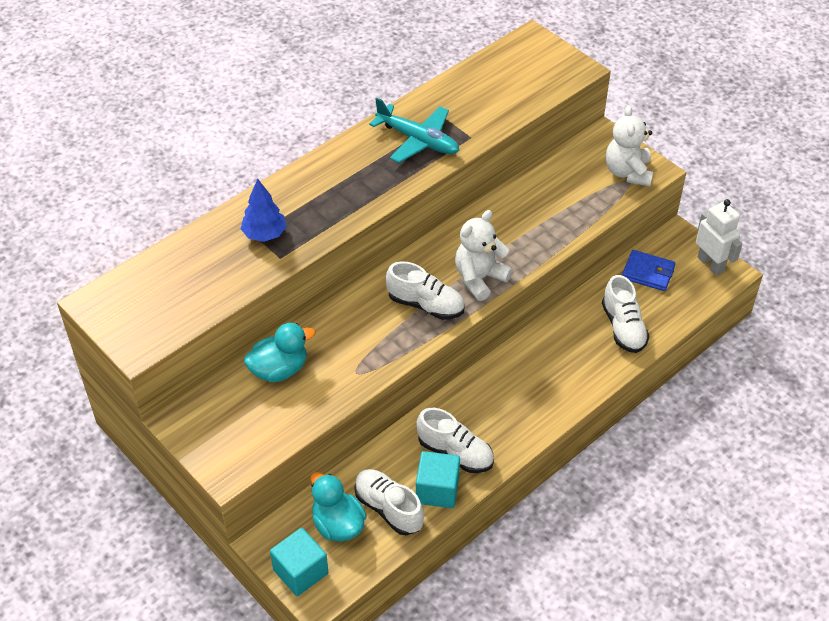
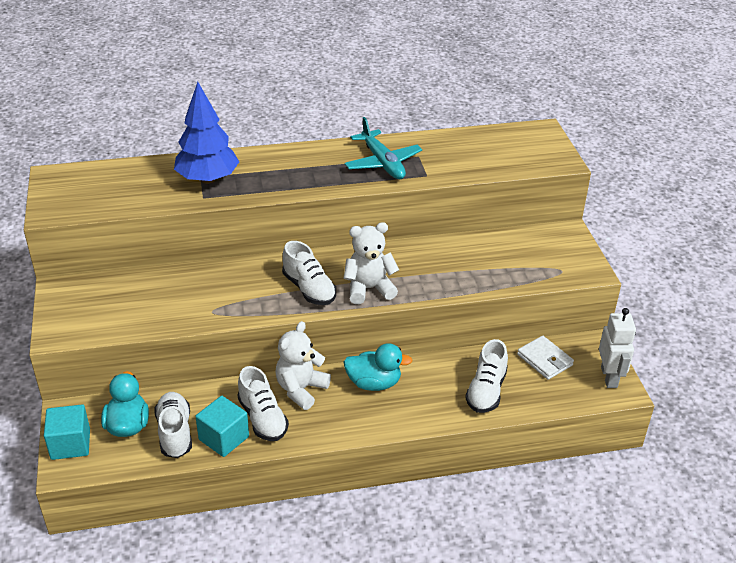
camera: 30 degrees right, 10 degrees down
(264, 234) = (207, 179): blue tree -> blue tree, size x1.63
(279, 369) = (159, 285): turquoise duck -> turquoise duck (374, 383)
(628, 172) = (566, 264): white teddy bear -> white teddy bear (301, 389)
(648, 273) = (545, 360): blue wallet -> white wallet

